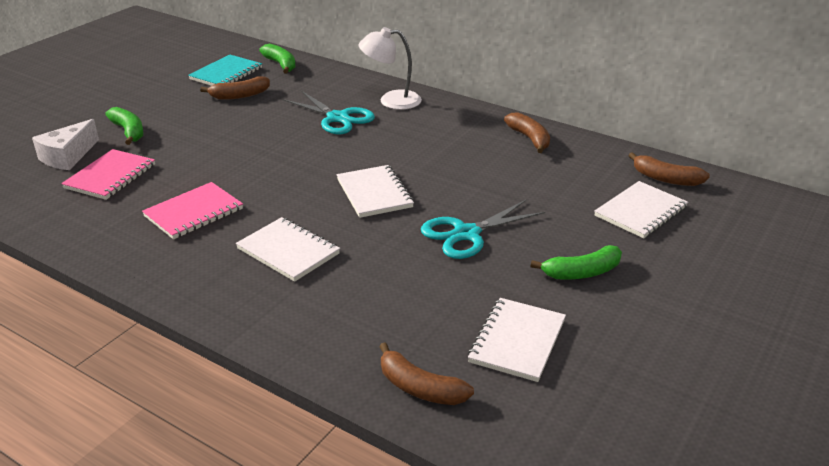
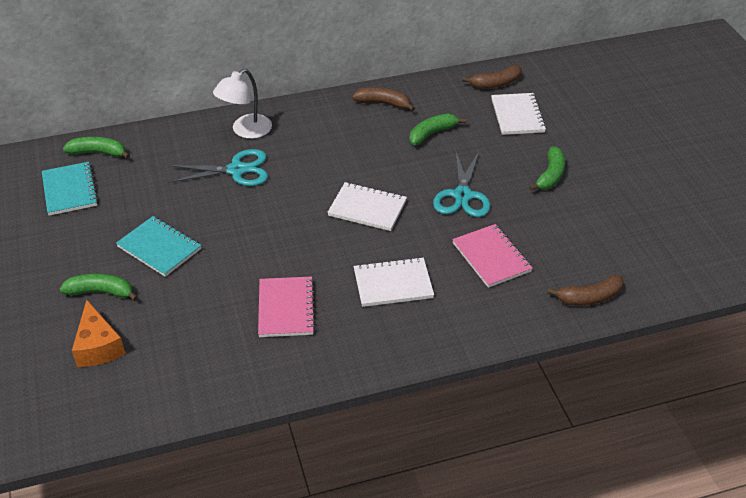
camera: 50 degrees left, 10 degrees up
(68, 156) = (98, 346): white cheese -> orange cheese
(110, 176) = (170, 333): pink notebook -> pink notebook (491, 257)
(204, 130) = (159, 248): none -> turquoise notebook
(239, 95) = (124, 201): brown banana -> none
(517, 341) = (586, 237): white notebook -> none
(530, 179) = (432, 134): none -> green banana

